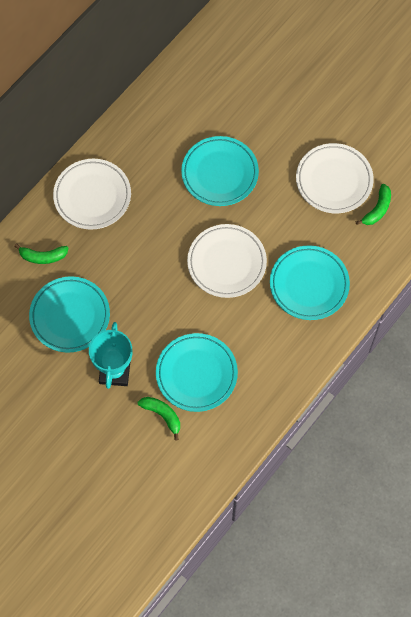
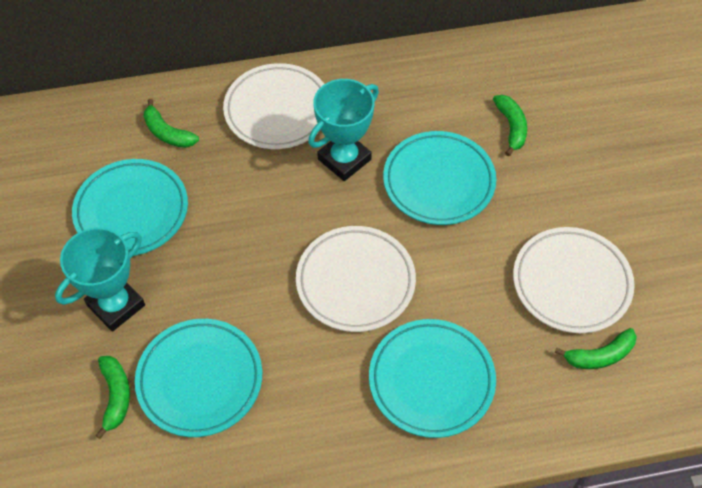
camera: 40 degrees right, 10 degrees down
(157, 198) = (344, 159): none -> turquoise trophy
(230, 111) = (511, 127): none -> green banana

